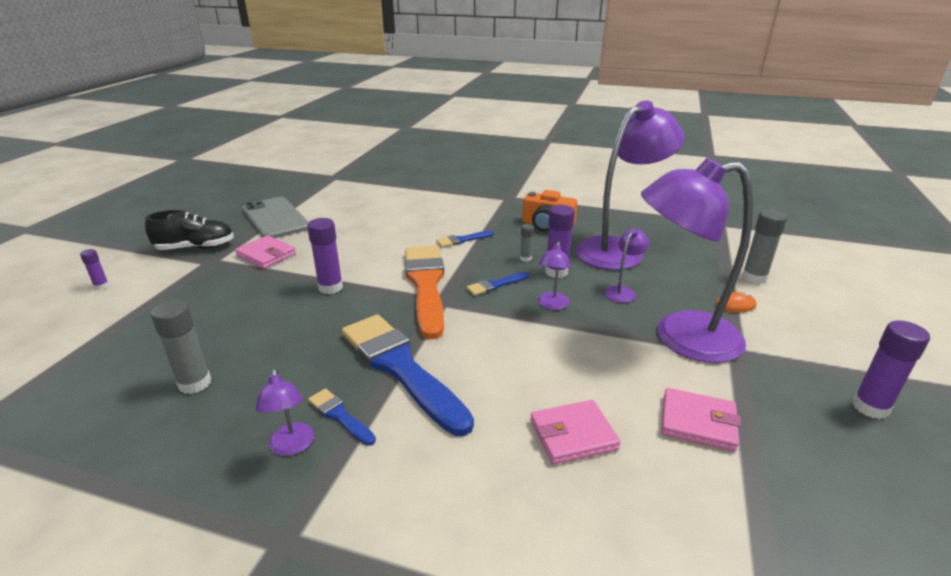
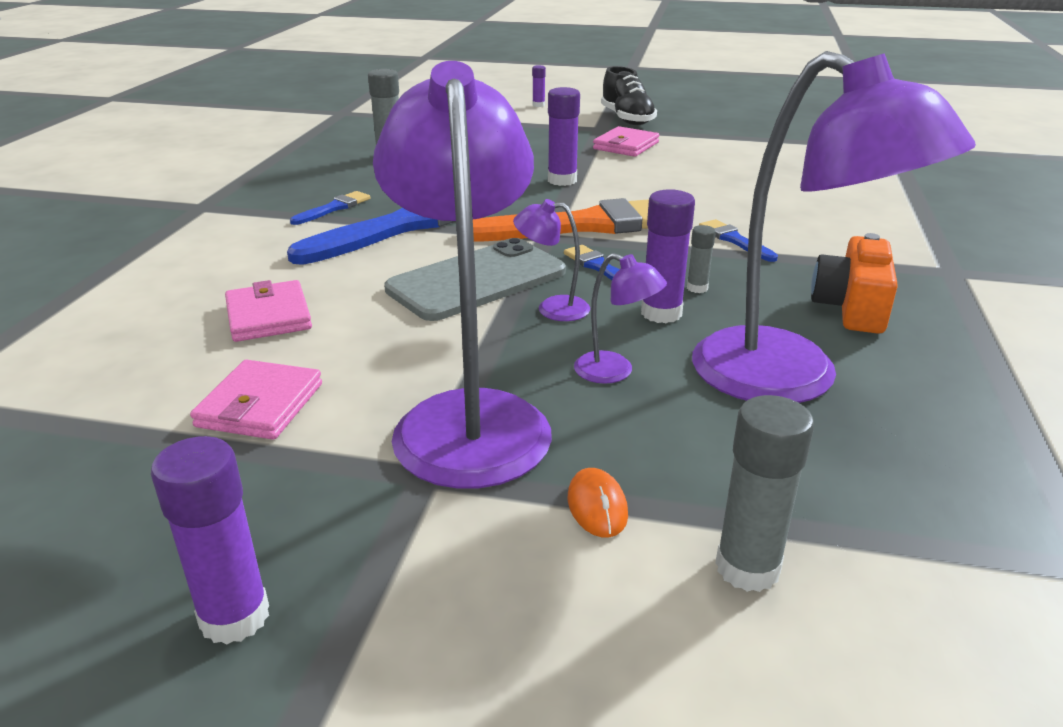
camera: 85 degrees right, 0 degrees up
(275, 218) = (723, 137): grey phone -> grey phone (477, 281)
(292, 446) = (299, 197): purple lamp -> none

